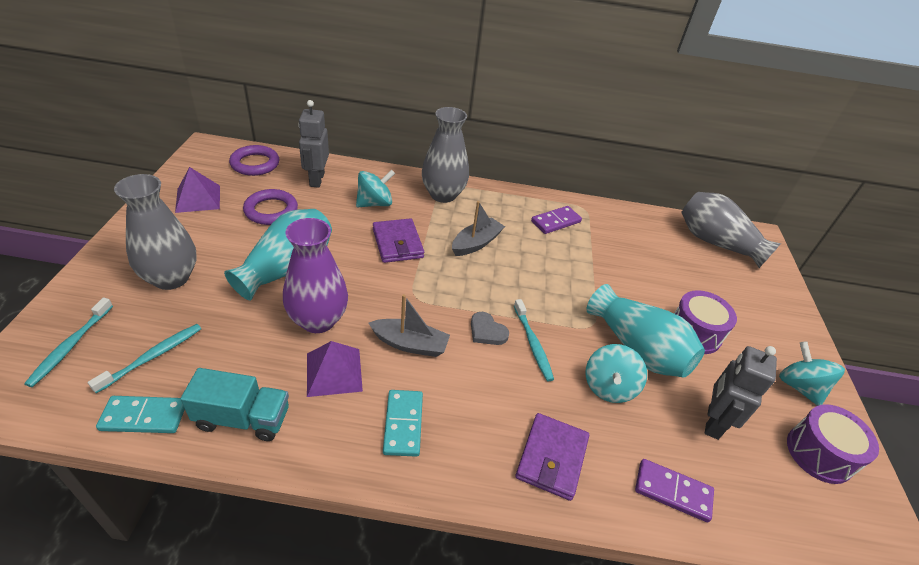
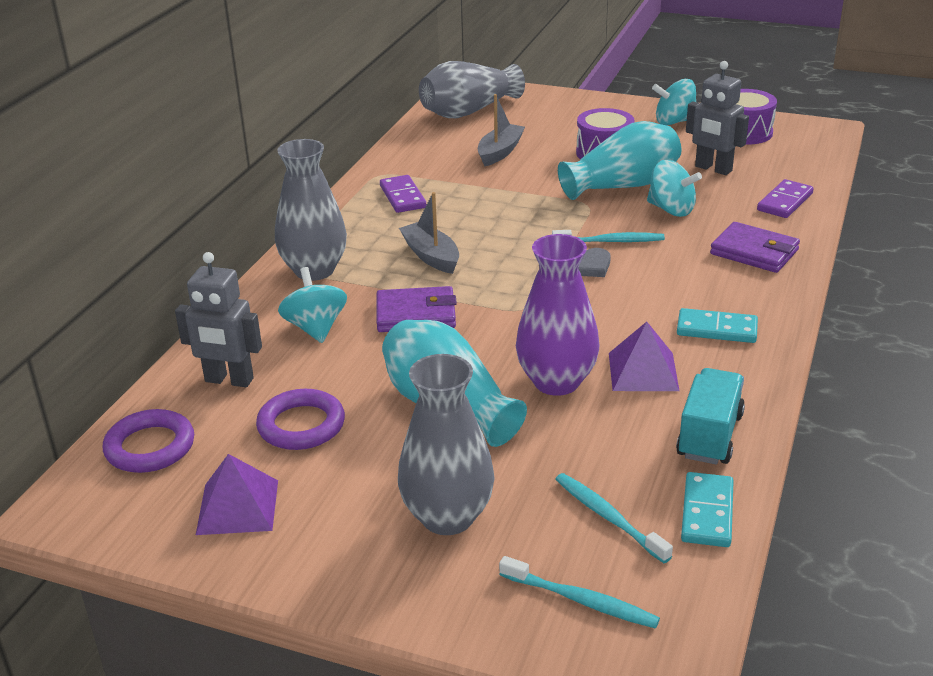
camera: 70 degrees left, 10 degrees down
(410, 344) = (604, 317): grey boat -> grey boat (500, 152)

